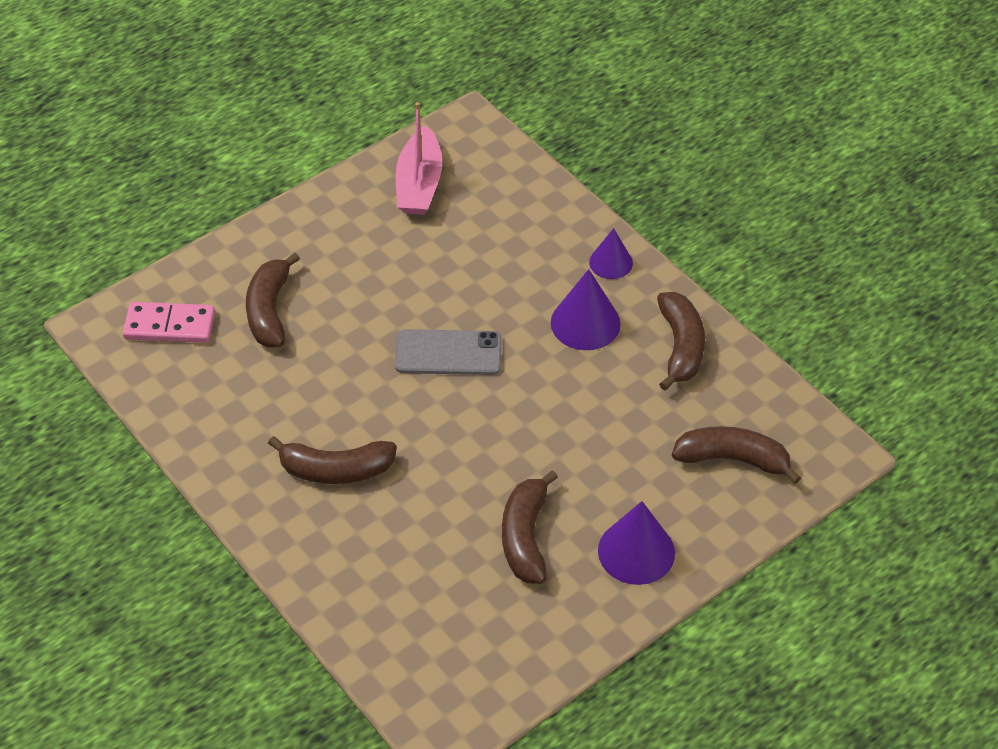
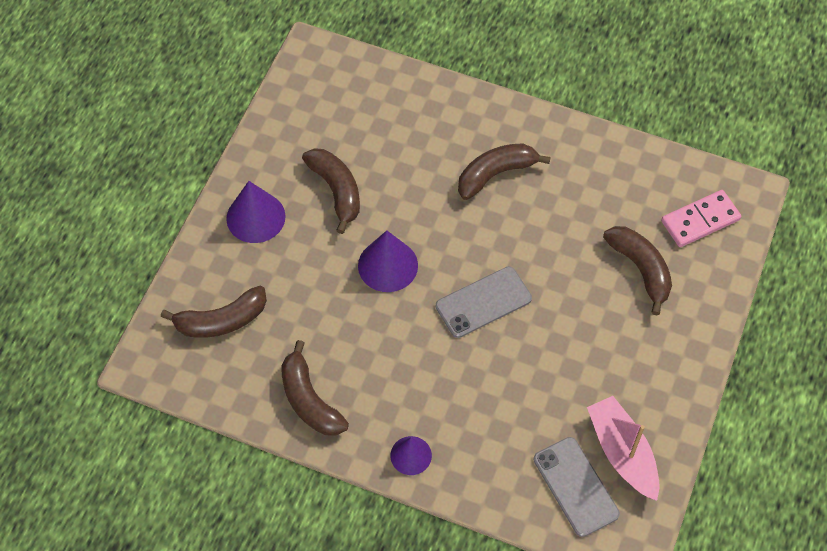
camera: 150 degrees right, 10 degrees up
(480, 179) = (575, 486): none -> grey phone
(585, 323) = (396, 384): purple cone -> purple cone (388, 265)

